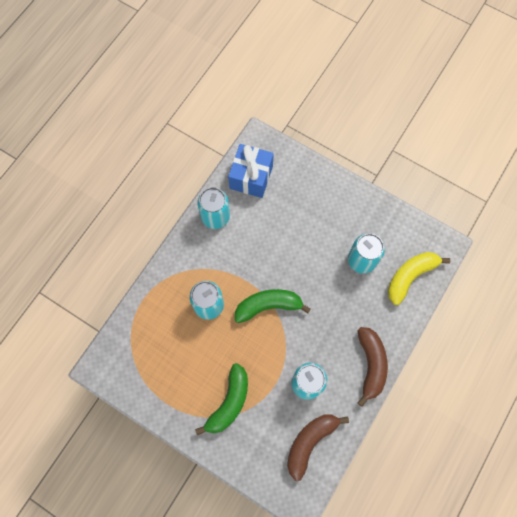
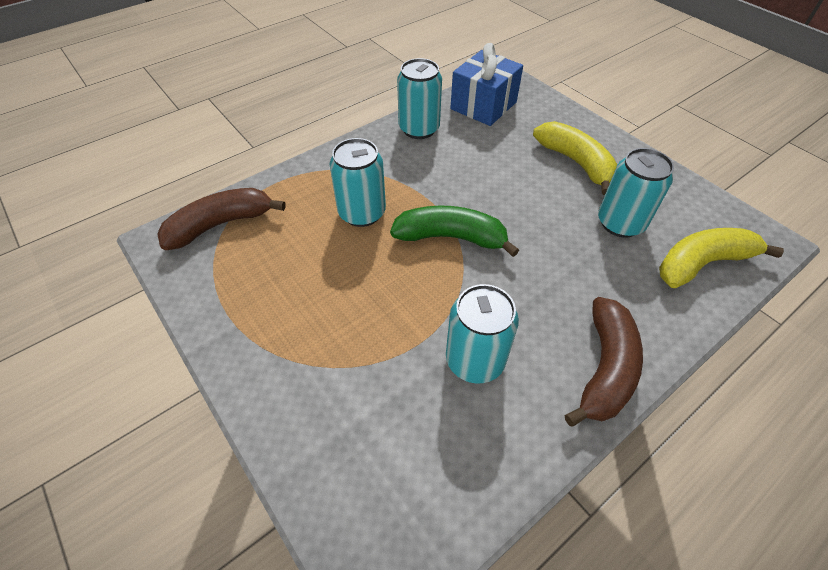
camera: 20 degrees right, 20 degrees down
(229, 402) = (327, 345): green banana -> none
(310, 442) = (446, 462): brown banana -> brown banana (220, 224)
(326, 215) = (576, 162): none -> yellow banana

